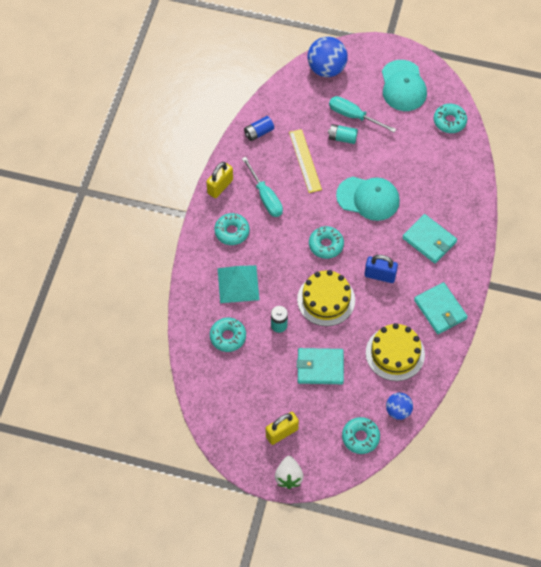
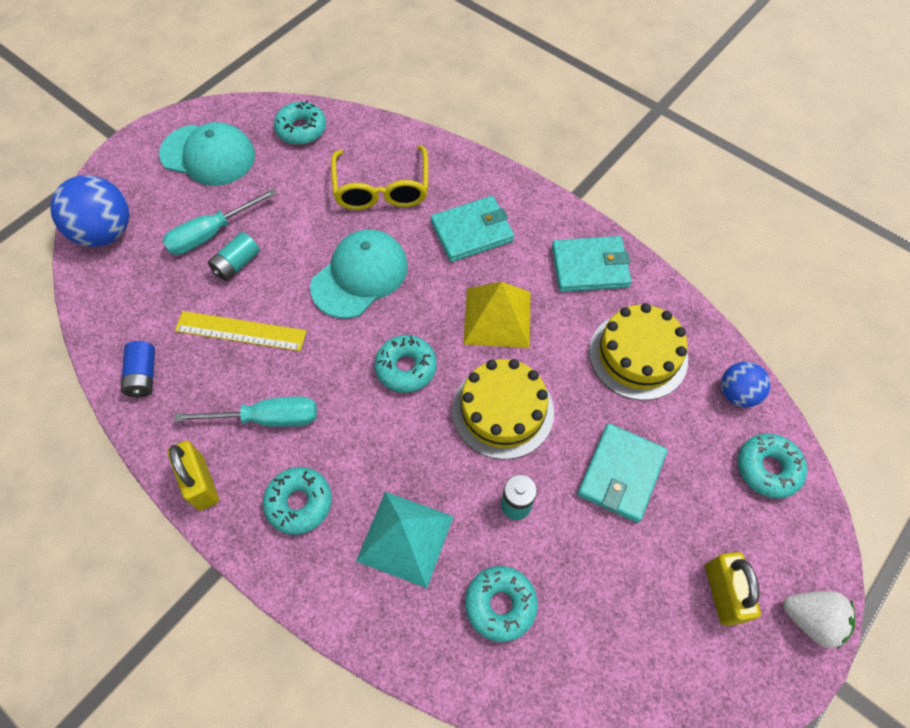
camera: 65 degrees left, 0 degrees up
(380, 275) = (497, 317): blue padlock -> yellow pyramid
(432, 182) = (382, 189): none -> yellow glasses

